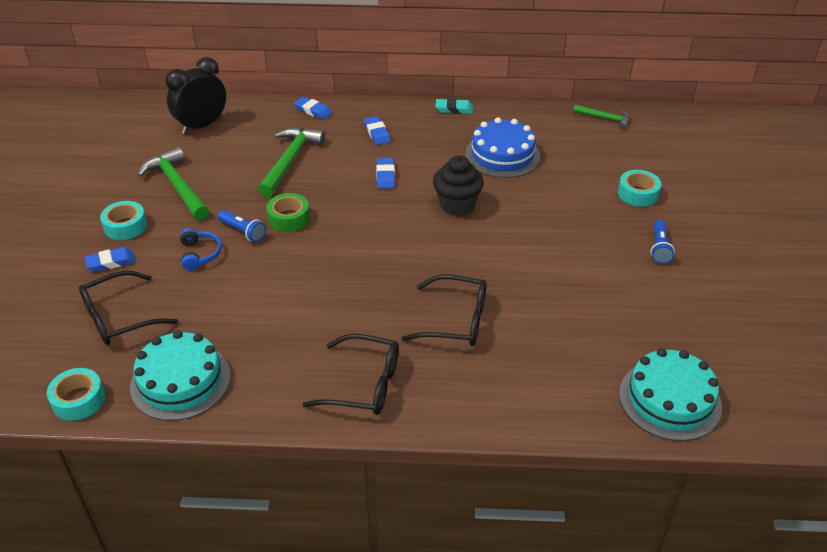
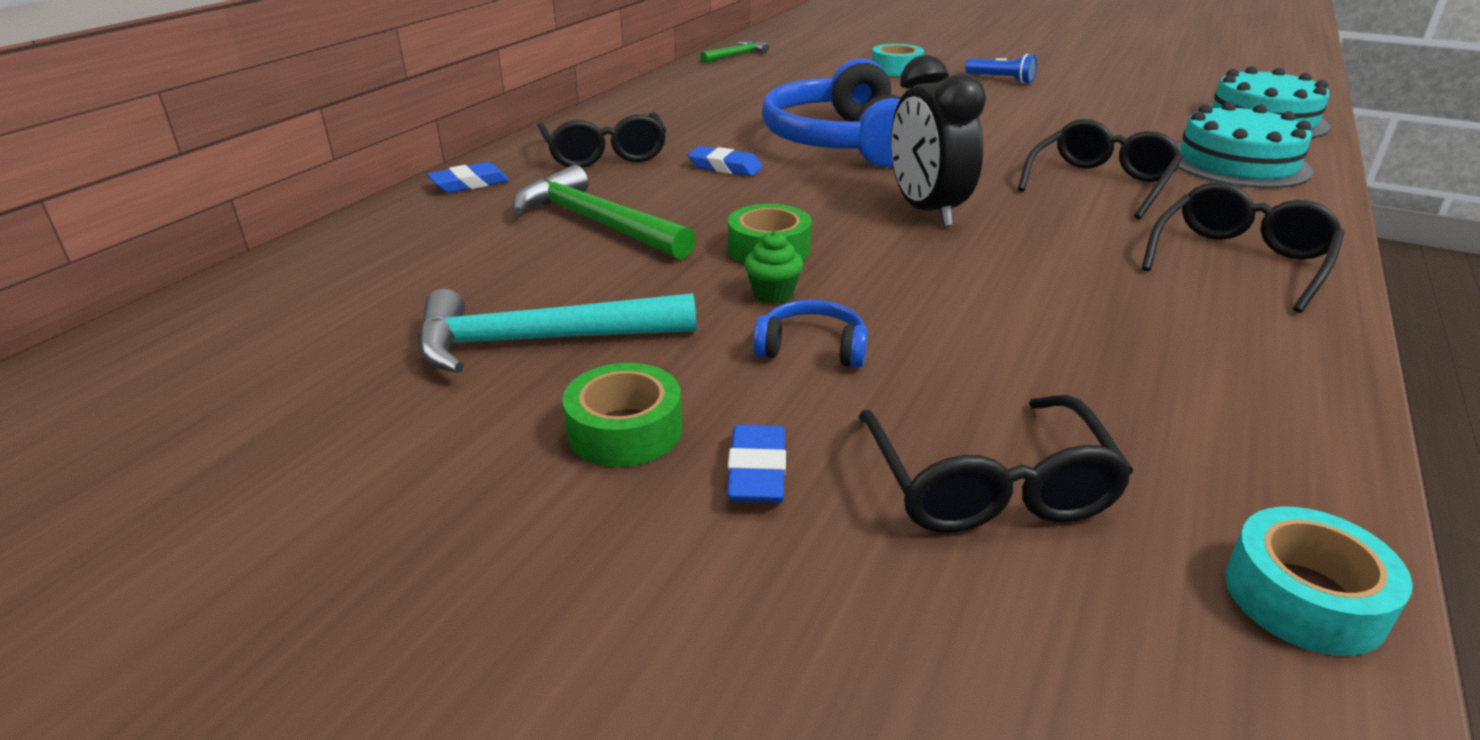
camera: 65 degrees left, 10 degrees down
(125, 226) = (625, 430): turquoise tape -> green tape
(177, 186) = (540, 341): green hammer -> turquoise hammer
(180, 381) = (1229, 428): turquoise cake -> turquoise cake (1237, 163)
(202, 126) = (352, 283): black clock -> black clock (926, 210)
(243, 231) = (773, 294): blue flashlight -> green cupcake
(377, 133) = (605, 154): blue eraser -> black glasses
(454, 109) = (612, 107): turquoise eraser -> none
(457, 205) = (841, 141): black cupcake -> blue headphones
(502, 155) = (753, 104): blue cake -> none

